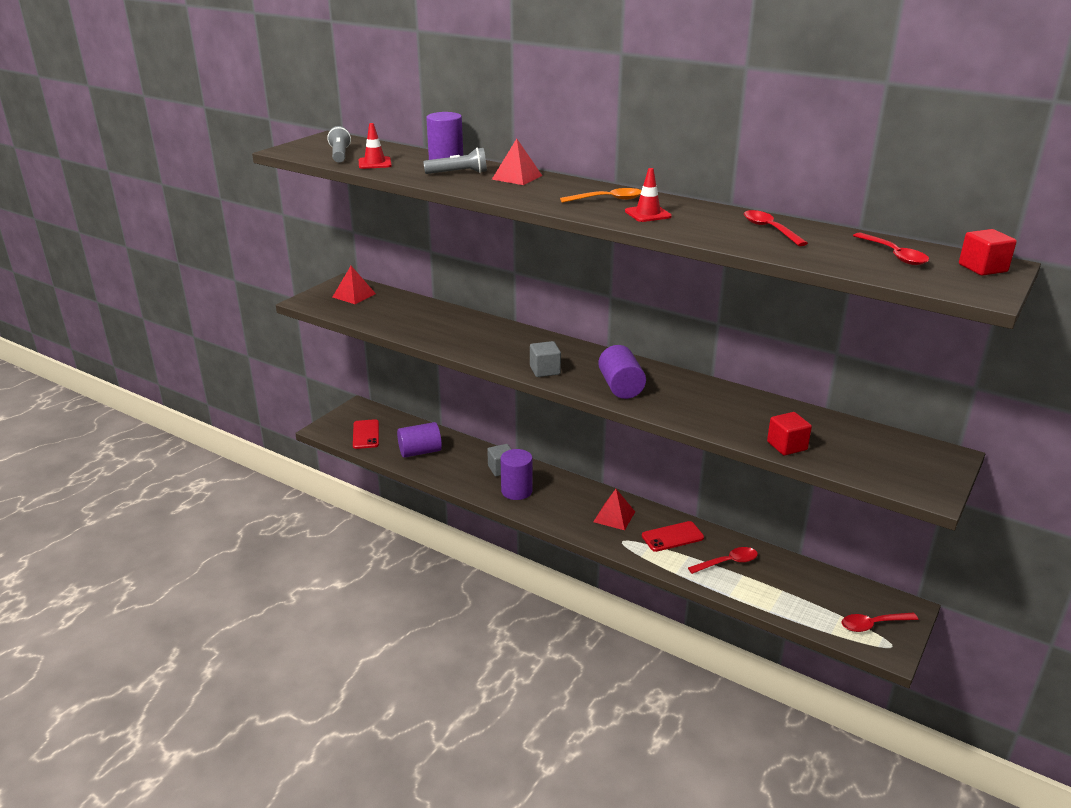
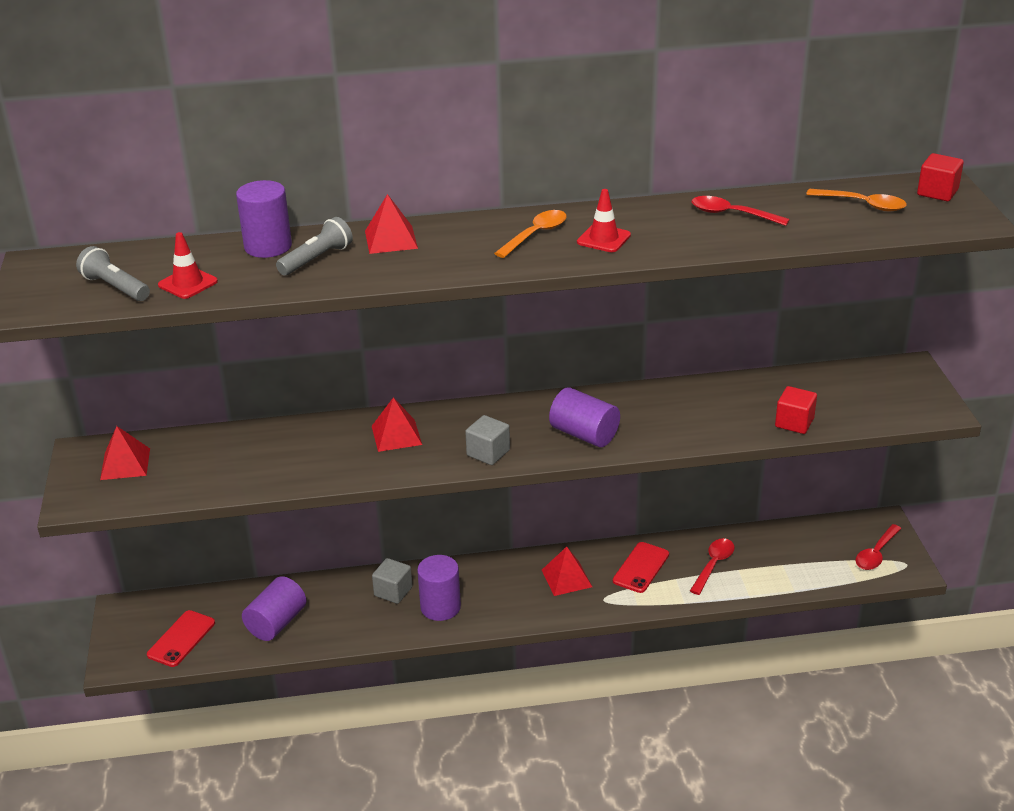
camera: 40 degrees left, 5 degrees up
(366, 434) = (181, 639): red phone -> red phone turned 75 degrees clockwise
(507, 339) = (396, 435): none -> red pyramid
(894, 255) = (862, 204): red spoon -> orange spoon

